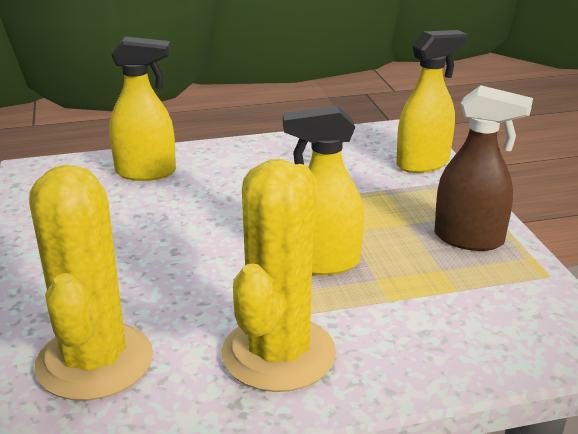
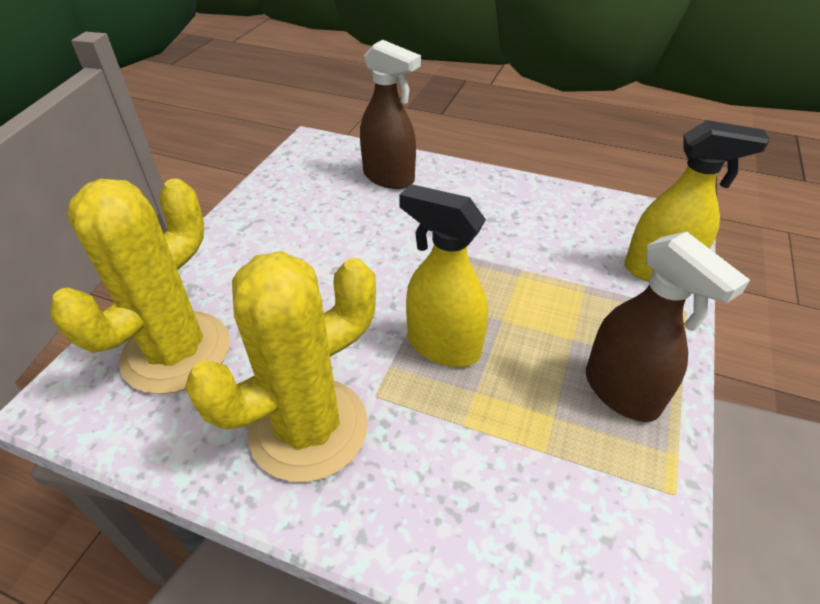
camera: 35 degrees right, 15 degrees up
(146, 172) = (389, 178): yellow spray bottle -> brown spray bottle

